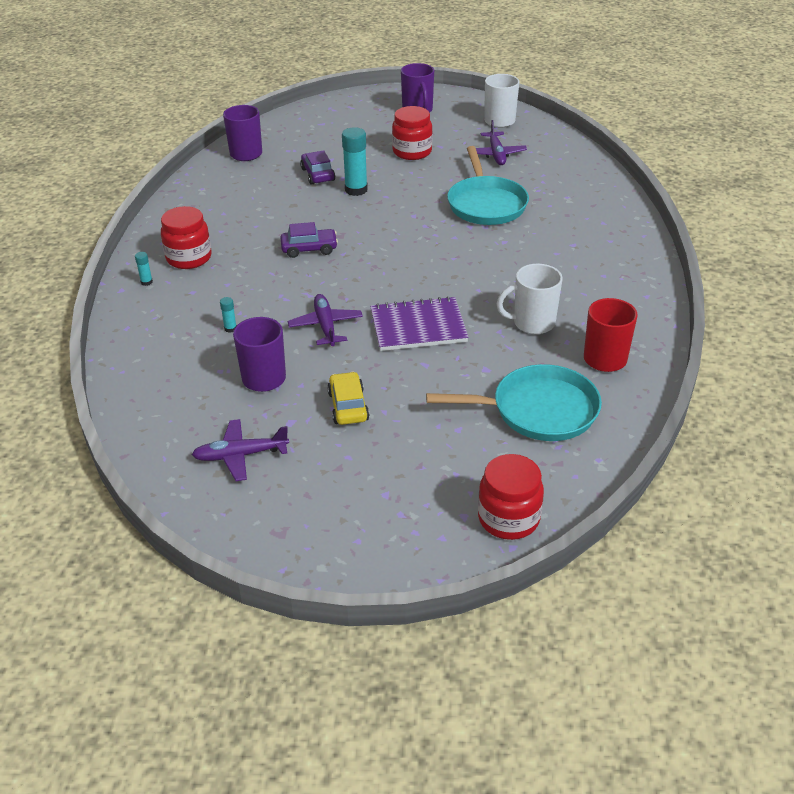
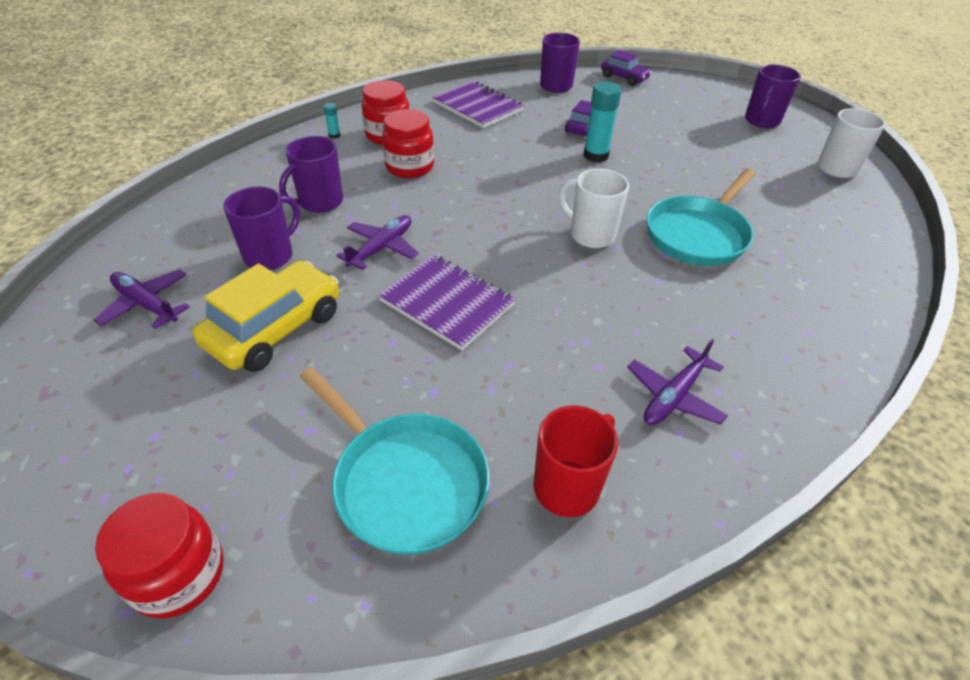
camera: 45 degrees right, 5 degrees up
(216, 200) = (477, 107): none -> purple notebook
(230, 328) = (320, 202): turquoise glue stick -> purple mug
(309, 249) = (478, 179): purple car -> purple car (624, 78)
(348, 406) = (275, 328): yellow car -> yellow car, size x1.71
(412, 152) = (699, 151): red jar -> red jar (409, 167)
(496, 154) = (785, 196): purple plane -> purple plane (674, 396)
(532, 323) = (554, 382): white mug -> white mug (591, 235)

